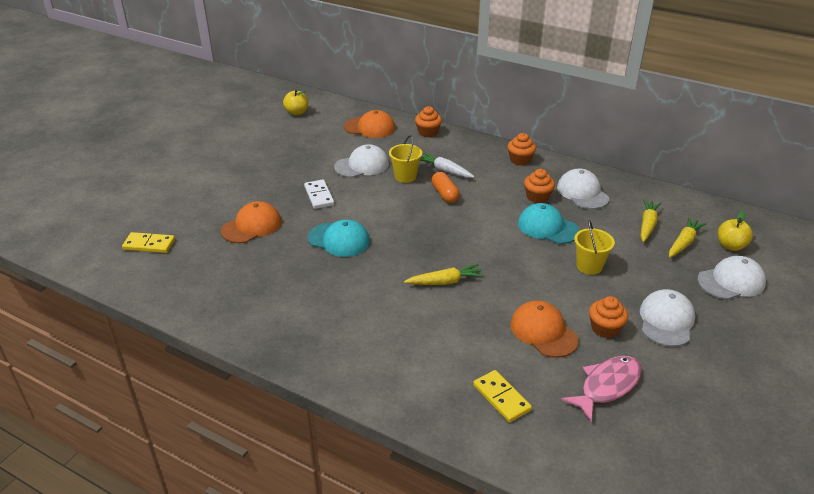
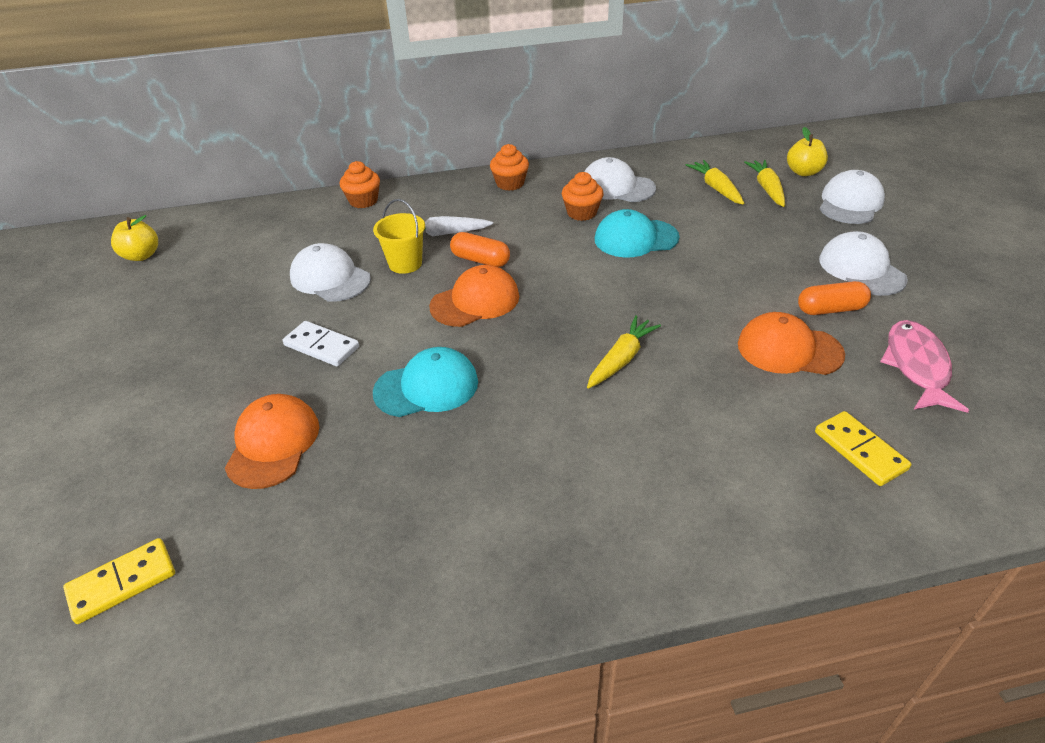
camera: 40 degrees left, 5 degrees up
(362, 165) = (330, 278): white cap -> white cap turned 75 degrees counterclockwise
(370, 127) = (278, 228): orange cap -> orange cap (475, 301)
(501, 398) = (860, 450): yellow domino -> yellow domino turned 45 degrees clockwise
(589, 266) = (728, 256): yellow bucket -> none
(605, 328) = (830, 309): orange cupcake -> orange capsule

